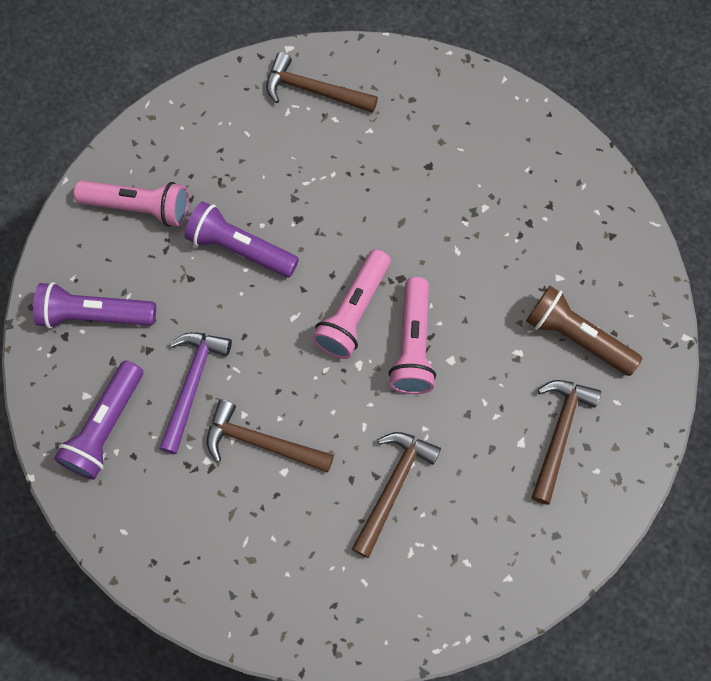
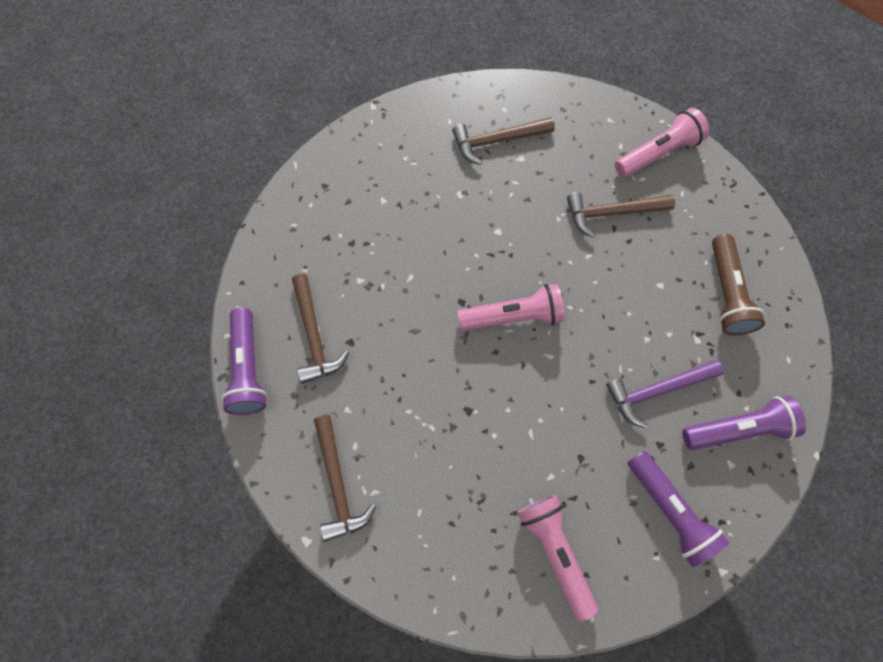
camera: 125 degrees left, 0 degrees up
(240, 249) = (527, 436): purple flashlight -> purple flashlight (248, 368)
(261, 442) = (654, 313): brown hammer -> brown hammer (314, 336)
(413, 345) = (506, 261): pink flashlight -> pink flashlight (658, 153)
(576, 338) = (421, 166): brown flashlight -> brown flashlight (726, 293)

